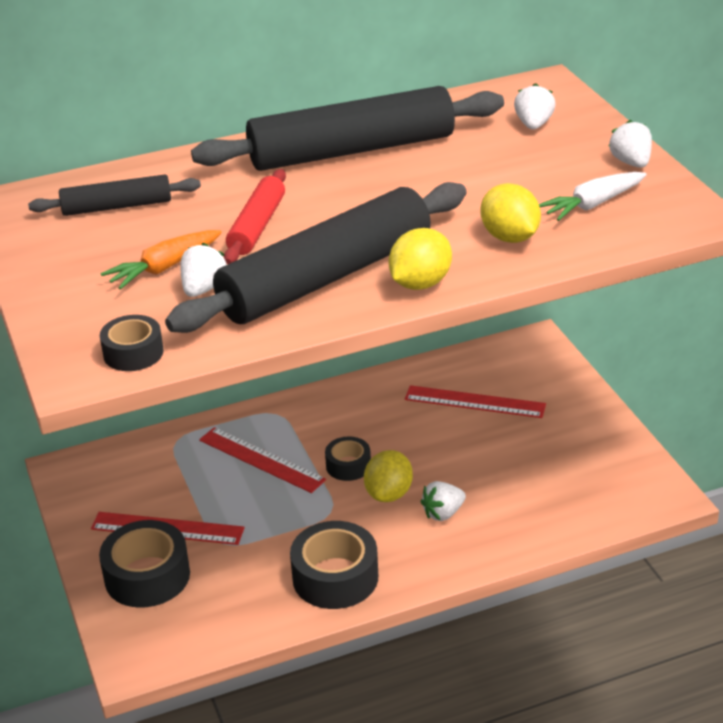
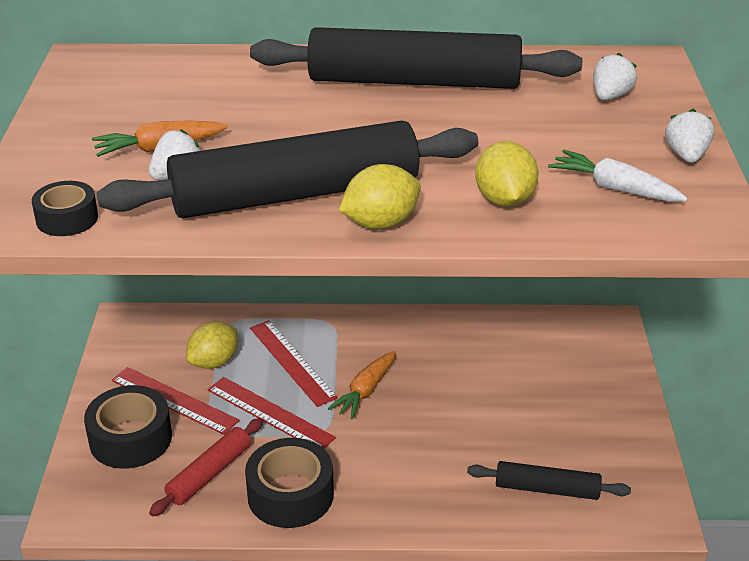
camera: 20 degrees right, 0 degrees up
(117, 206) = (165, 84): black rolling pin -> black rolling pin (547, 489)
(257, 226) = (271, 130): red rolling pin -> red rolling pin (209, 474)
(348, 465) = (365, 391): black tape -> orange carrot
(389, 494) = (386, 429): yellow lemon -> yellow lemon (214, 362)
(443, 513) = (426, 464): white strawberry -> none
(474, 402) = (518, 365): red ruler -> red ruler (269, 413)
(592, 204) = (615, 188): white carrot -> white carrot turned 45 degrees clockwise

